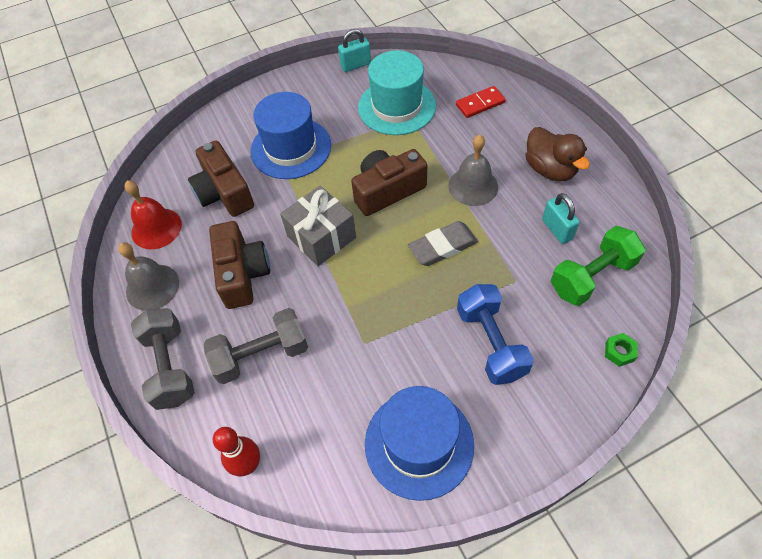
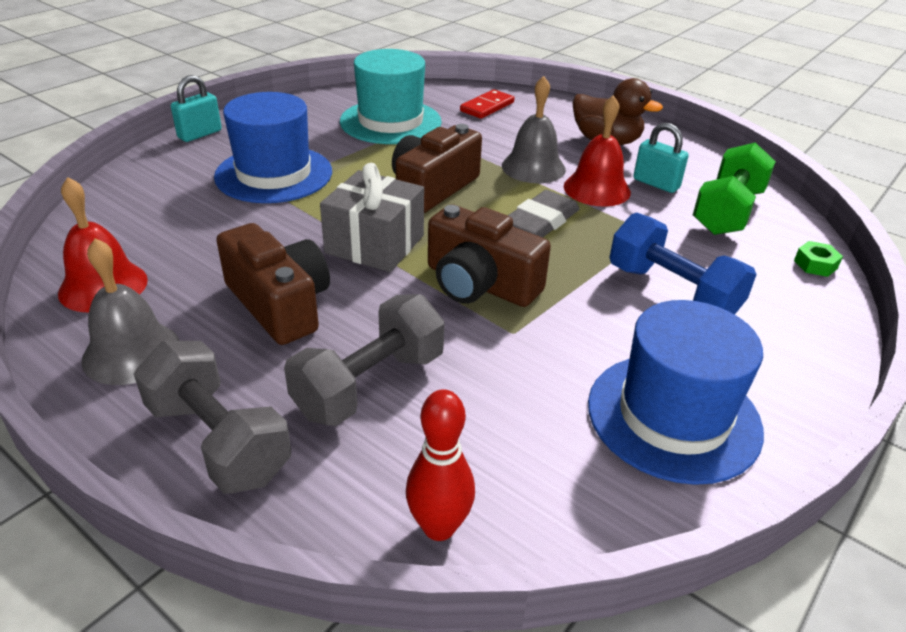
camera: 30 degrees left, 20 degrees down
(224, 192) = (199, 230): brown camera -> brown camera (480, 284)
(355, 65) = (314, 98): turquoise padlock -> turquoise padlock (200, 134)
(506, 223) = (597, 189): none -> red bell

